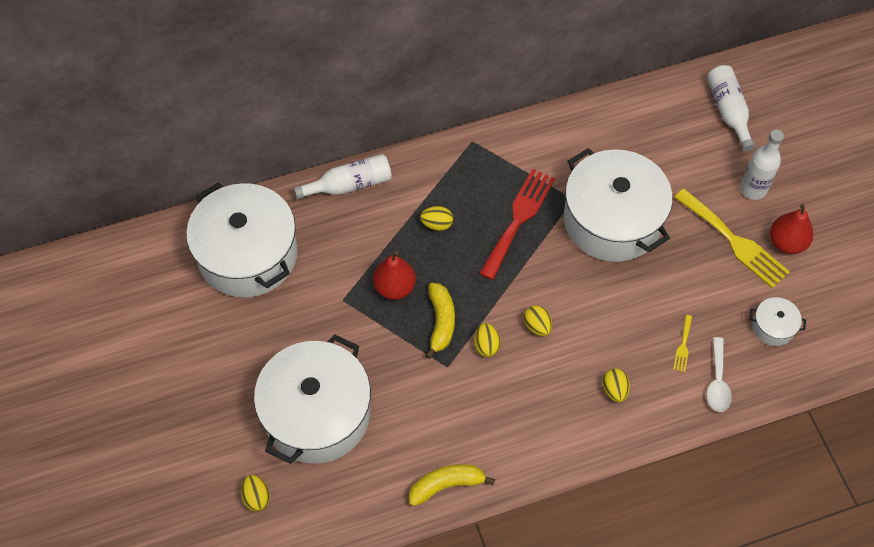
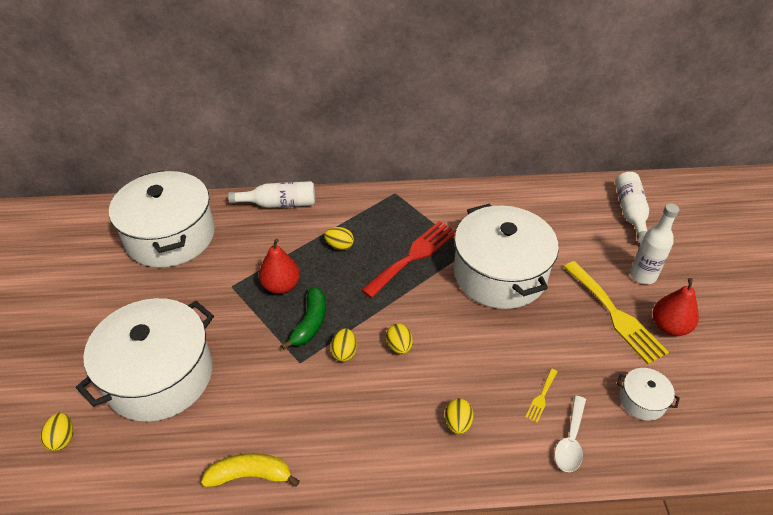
camera: 15 degrees right, 15 degrees down
(441, 322) = (310, 323): yellow banana -> green banana

